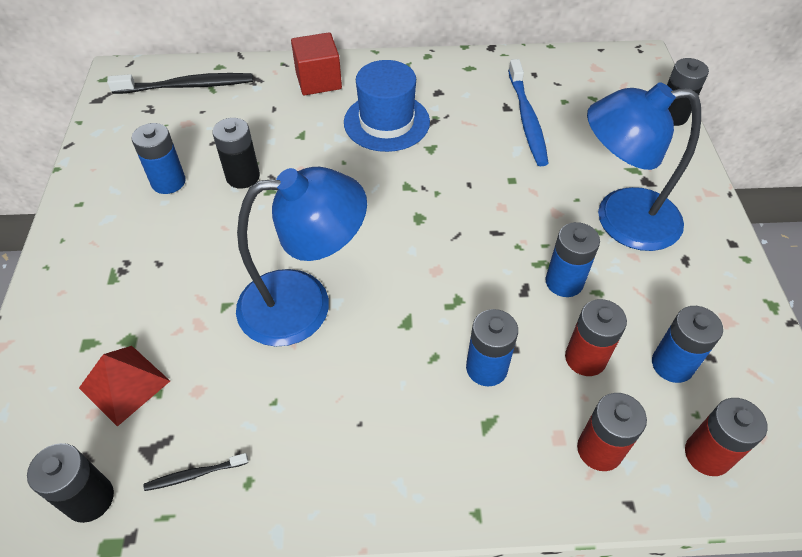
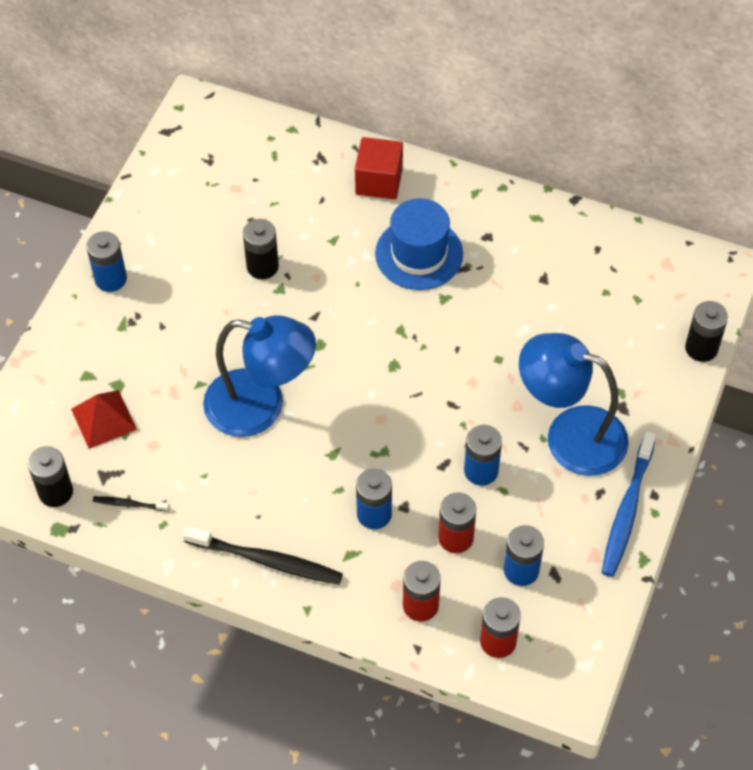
camera: 25 degrees right, 5 degrees up
(168, 182) = (197, 248): blue battery -> blue battery (110, 279)
(188, 86) = (253, 144): black toothbrush -> black toothbrush (267, 560)
(527, 119) = (554, 300): blue toothbrush -> blue toothbrush (627, 511)

